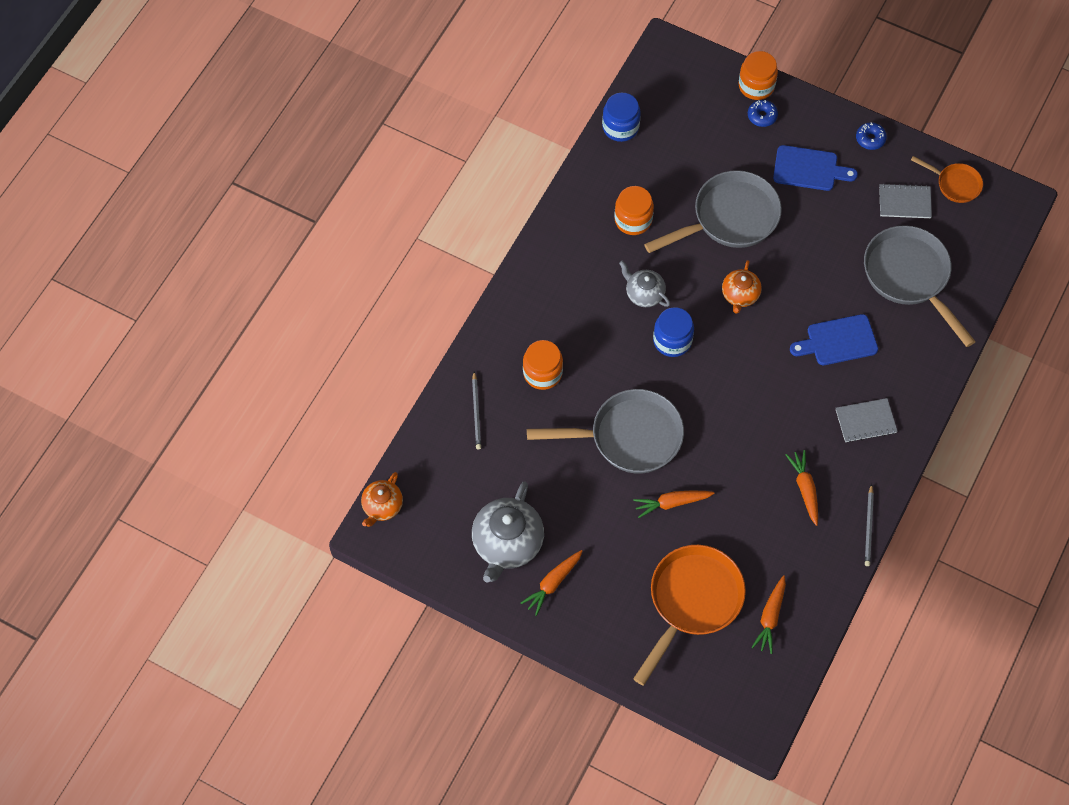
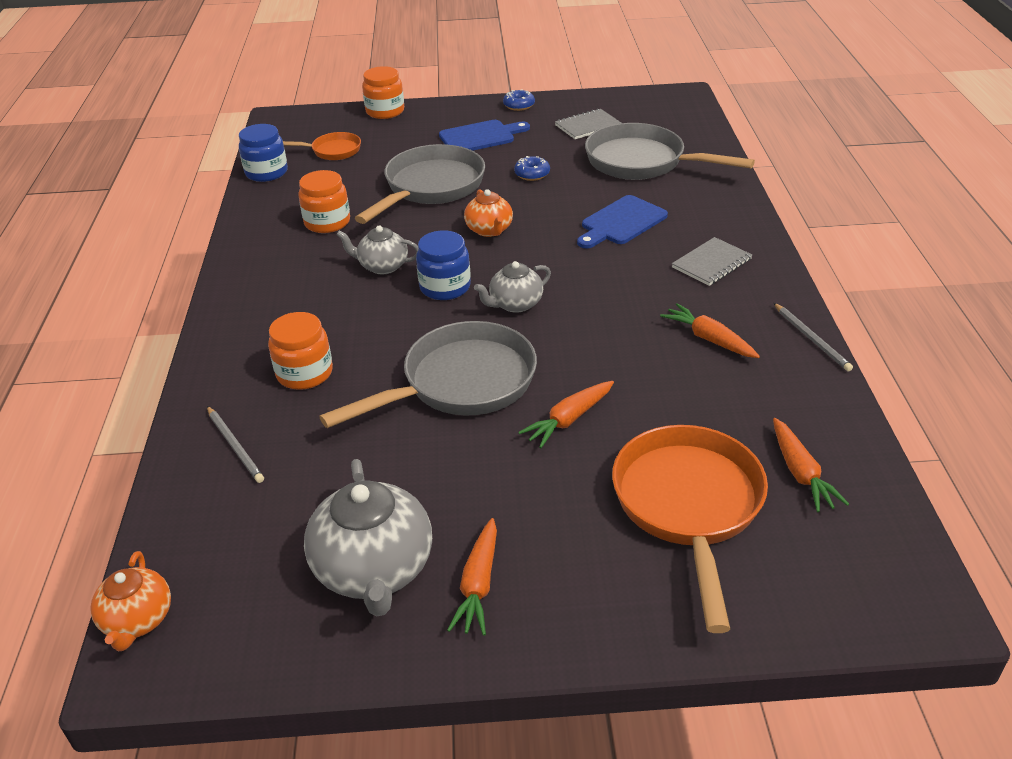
camera: 30 degrees left, 25 degrees down
(706, 384) = (515, 304): none -> grey teapot
(762, 116) = (406, 124): blue donut -> blue donut (532, 174)
(955, 184) = (619, 104): orange pan -> orange pan (332, 151)

